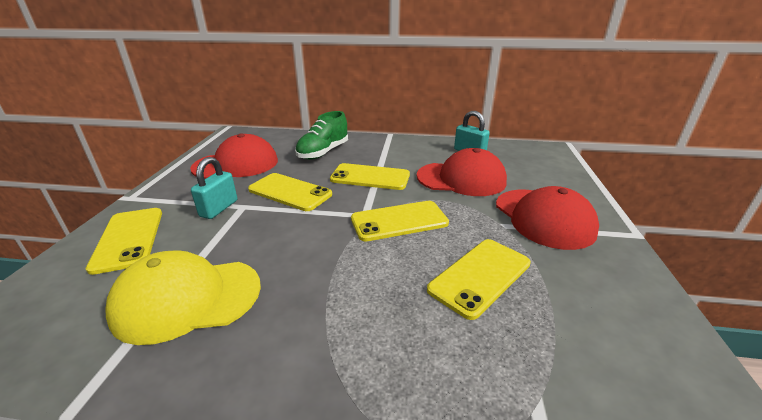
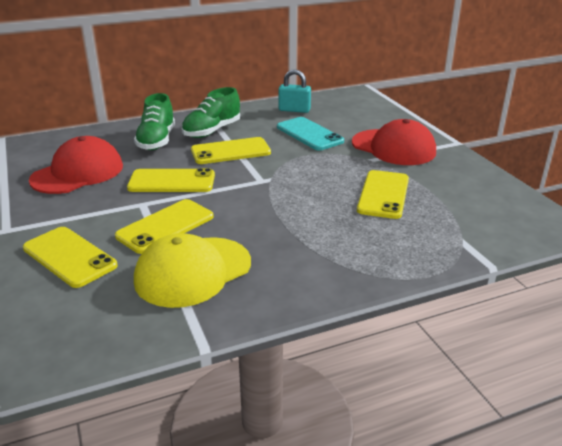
camera: 30 degrees left, 0 degrees up
(219, 208) = (121, 212): turquoise padlock -> none
(375, 154) = (212, 131): none -> green shoe
(399, 221) = (293, 177): yellow phone -> yellow phone (165, 226)
(461, 179) = (309, 134): red cap -> turquoise phone

